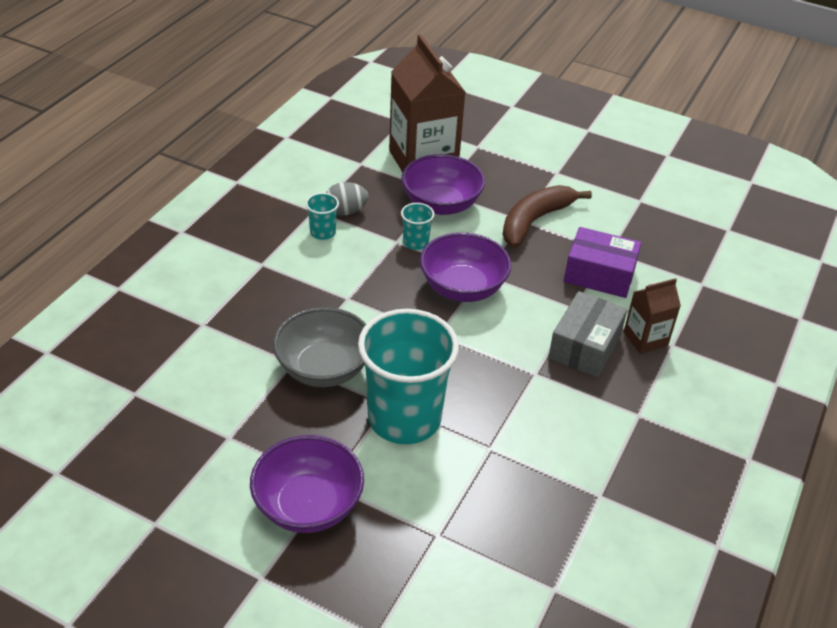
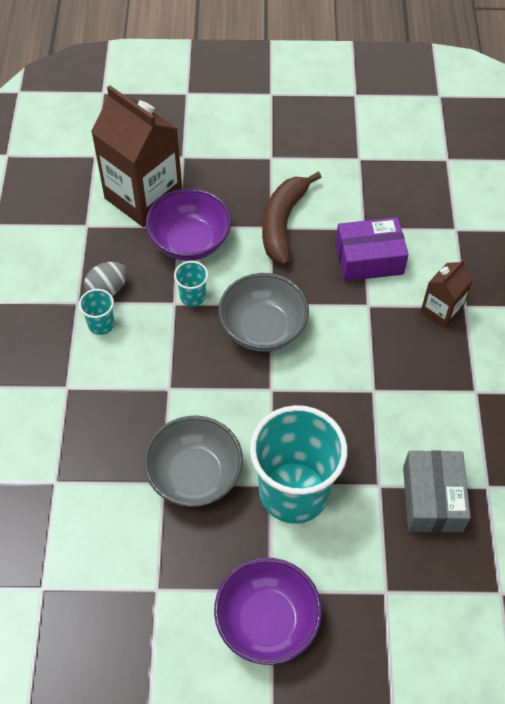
camera: 25 degrees left, 15 degrees up
(462, 288) = (263, 328): purple bowl -> grey bowl
(585, 346) = (398, 342): grey box -> grey box (432, 499)

